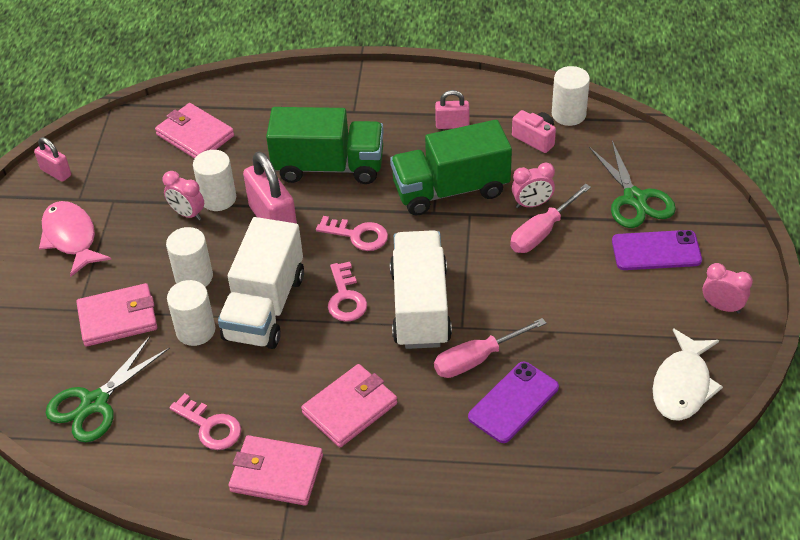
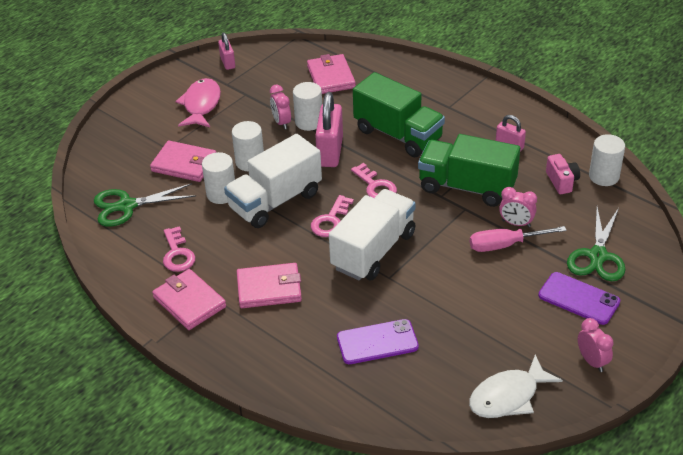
camera: 35 degrees right, 5 degrees down
(476, 359) = (379, 302): pink screwdriver -> none

